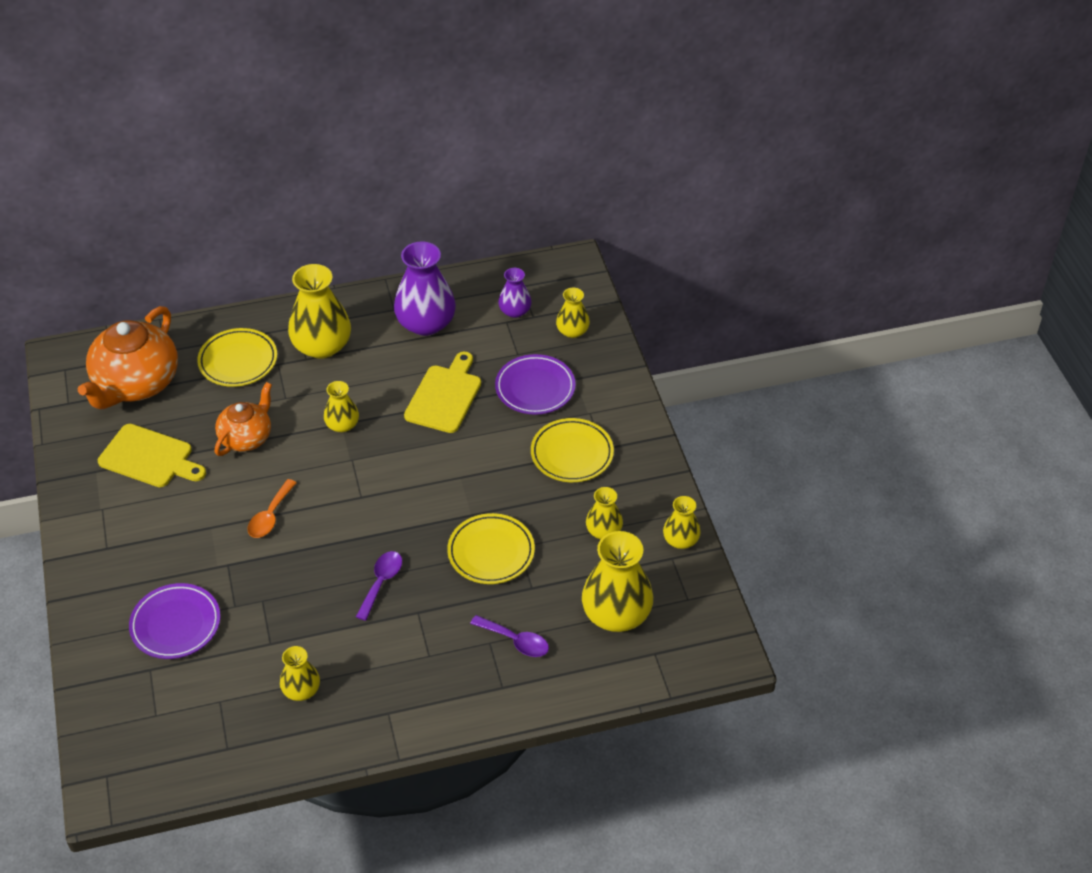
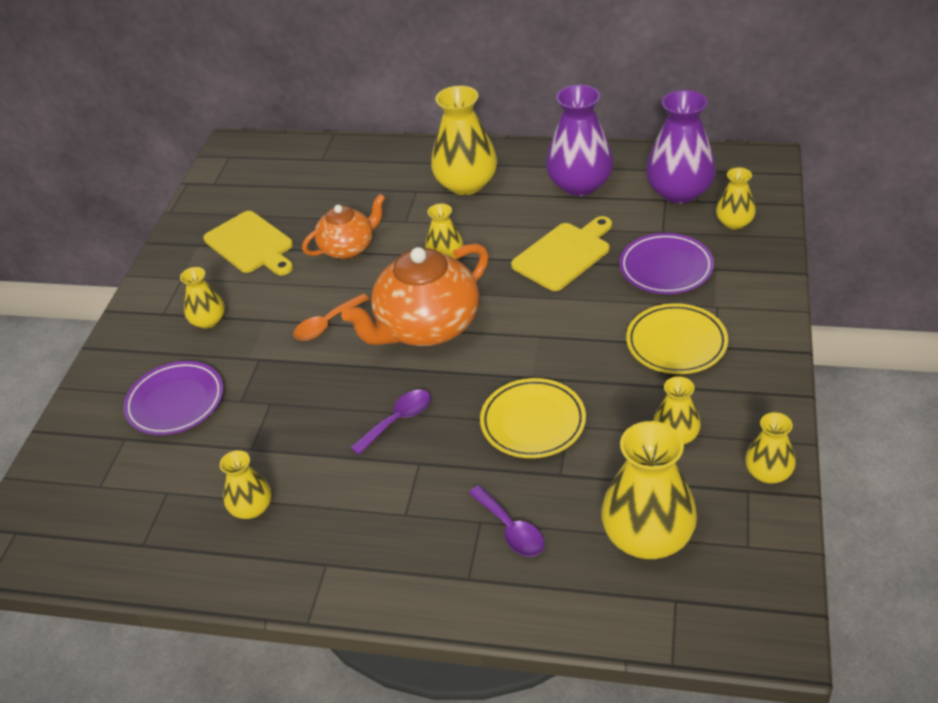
camera: 30 degrees right, 5 degrees down
(136, 384) = (280, 180): orange teapot -> orange teapot (426, 327)
(156, 543) = (208, 321): none -> yellow vase
(238, 361) = (381, 181): yellow plate -> none
(515, 311) = (679, 192): purple vase -> purple vase, size x1.84

